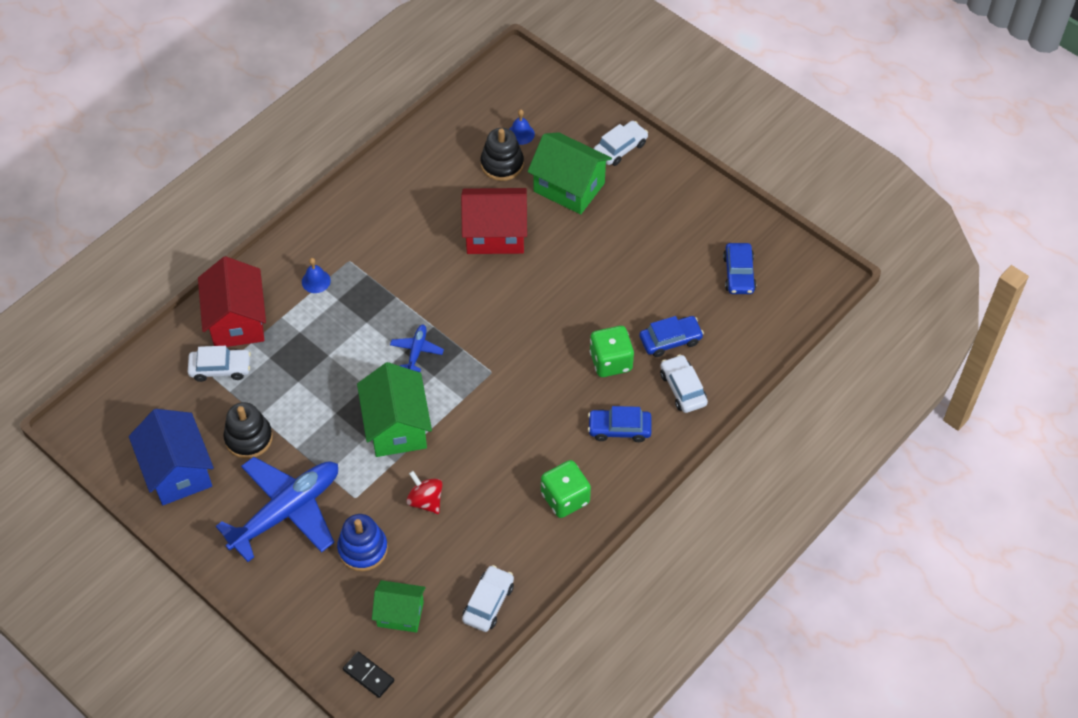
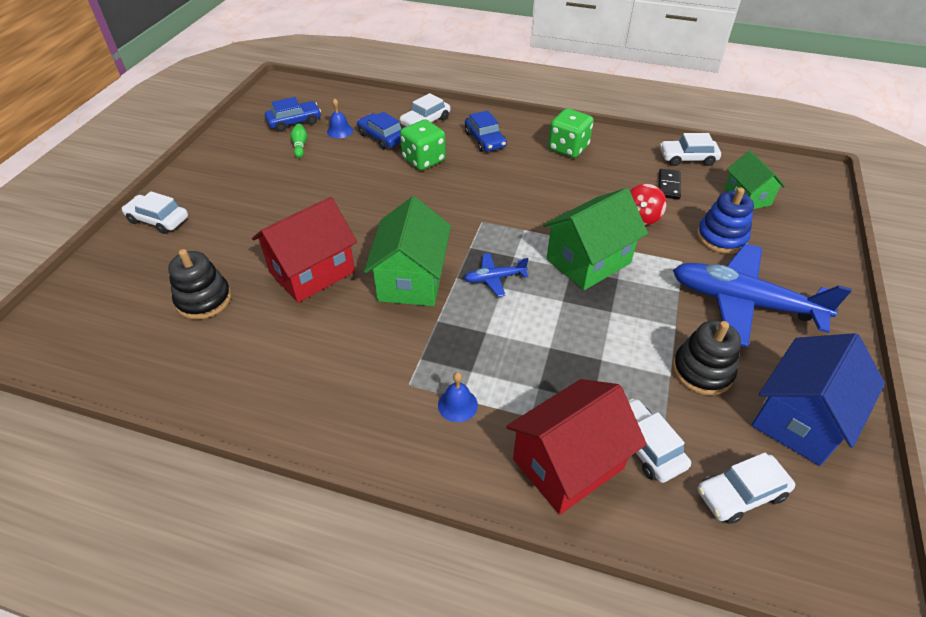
camera: 115 degrees left, 10 degrees down
(159, 400) = (741, 494): none -> white car
(368, 675) = (810, 196): black domino -> black domino (668, 186)
(495, 234) = (312, 272): red house -> red house turned 75 degrees clockwise
(521, 134) = (150, 299): blue bell -> blue bell (340, 131)
(569, 187) = (225, 239): green house -> green house (411, 280)
(688, 268) = (300, 146): none -> green bowling pin

